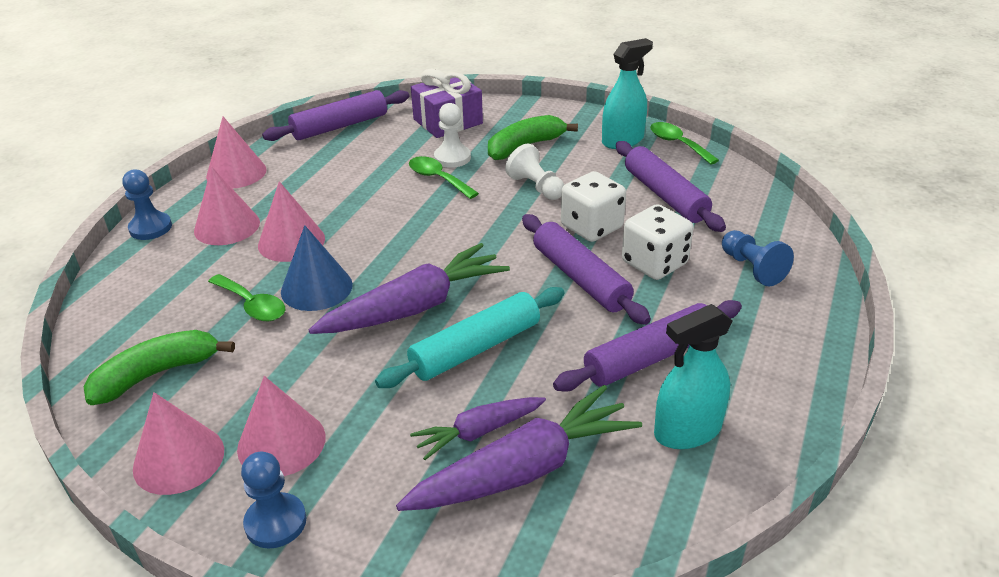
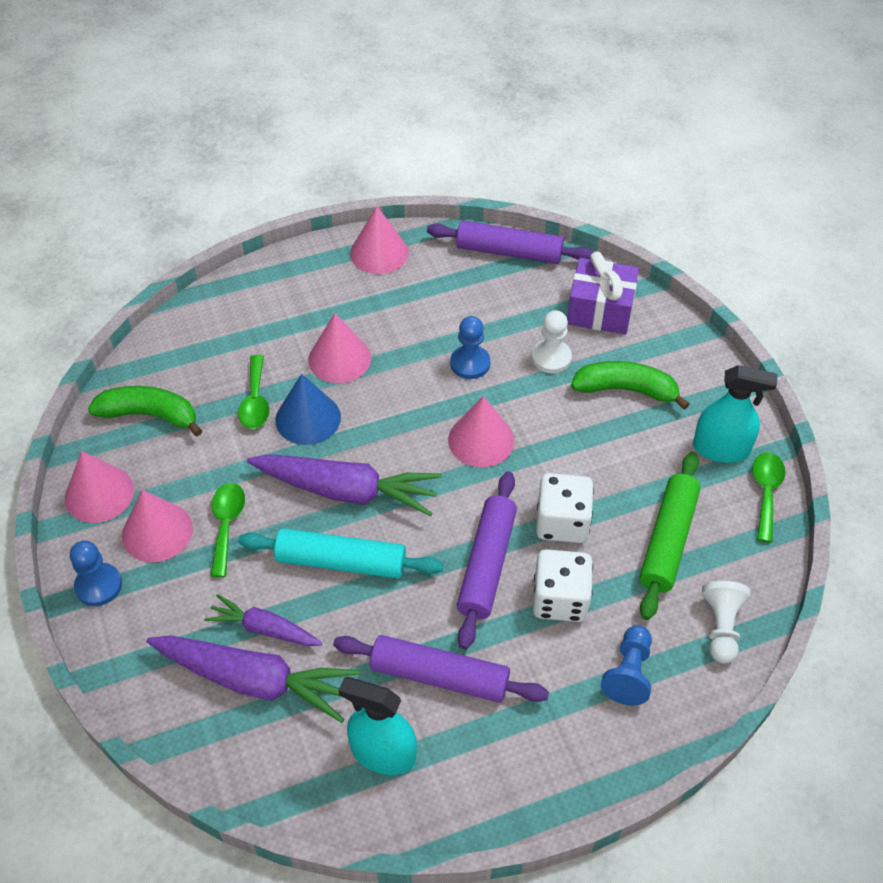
camera: 45 degrees right, 15 degrees up
(150, 228) = (270, 271): blue pawn -> blue pawn (470, 363)
(227, 226) = (316, 308): pink cone -> pink cone (481, 440)
(438, 178) = (512, 373): green spoon -> green spoon (227, 524)
(536, 187) = (575, 444): white pawn -> white pawn (721, 627)
(665, 195) = (668, 540): purple rolling pin -> green rolling pin

